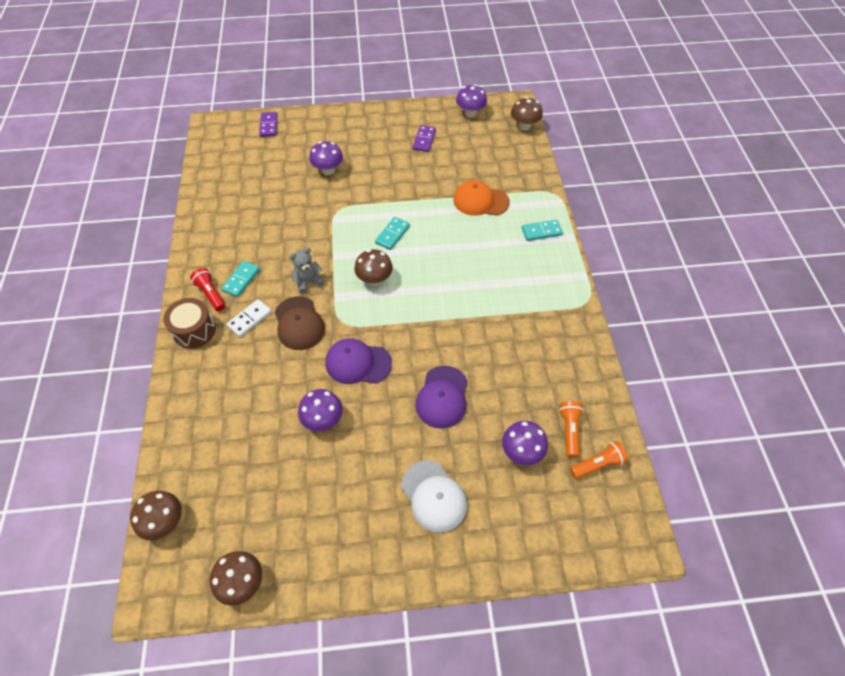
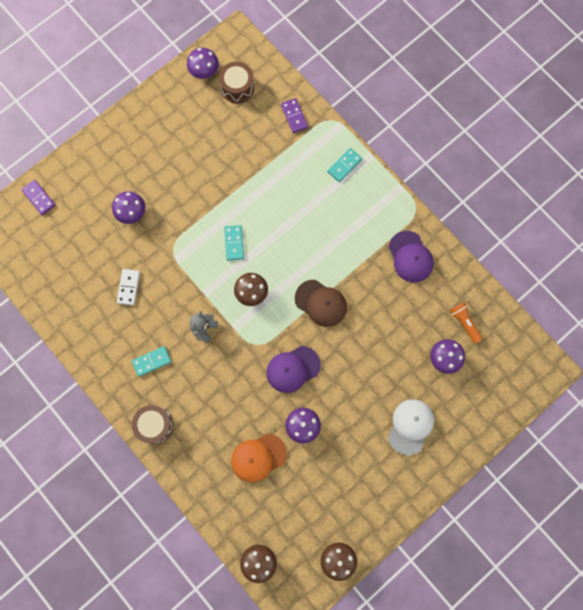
camera: 35 degrees left, 20 degrees up
(211, 294) = (139, 388): red flashlight -> none
(241, 280) = (152, 361): turquoise domino -> turquoise domino turned 75 degrees clockwise
(249, 319) = (187, 388): white domino -> white domino (128, 287)
(299, 323) = (226, 367): brown cap -> brown cap (321, 303)
(424, 140) = (187, 128): purple domino -> purple domino (294, 116)
(433, 496) = (410, 426): white cap -> white cap turned 90 degrees counterclockwise
(442, 397) = (368, 355): purple cap -> purple cap (410, 257)
(480, 201) = (278, 165): orange cap -> orange cap (258, 457)
(489, 135) = (237, 88): none -> brown drum
(524, 126) = (260, 58): brown mushroom -> none
(597, 464) = (495, 335): orange flashlight -> none

